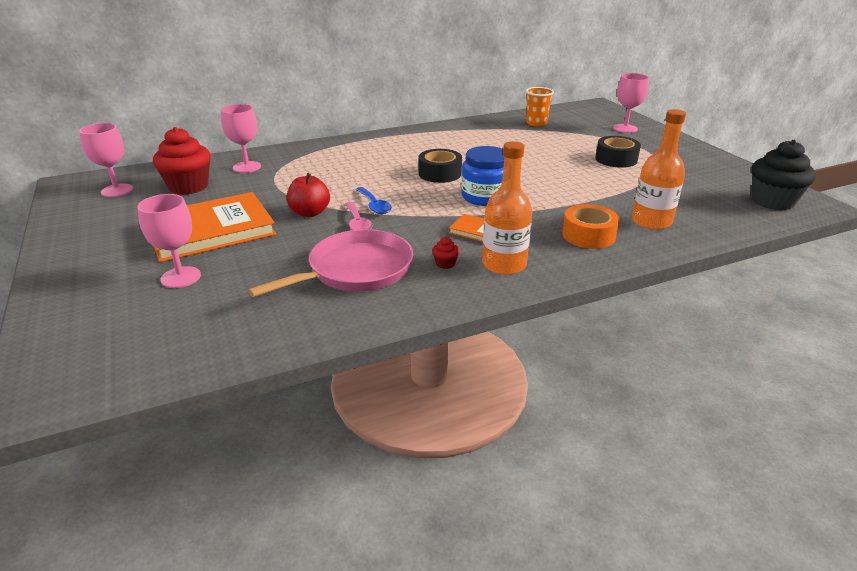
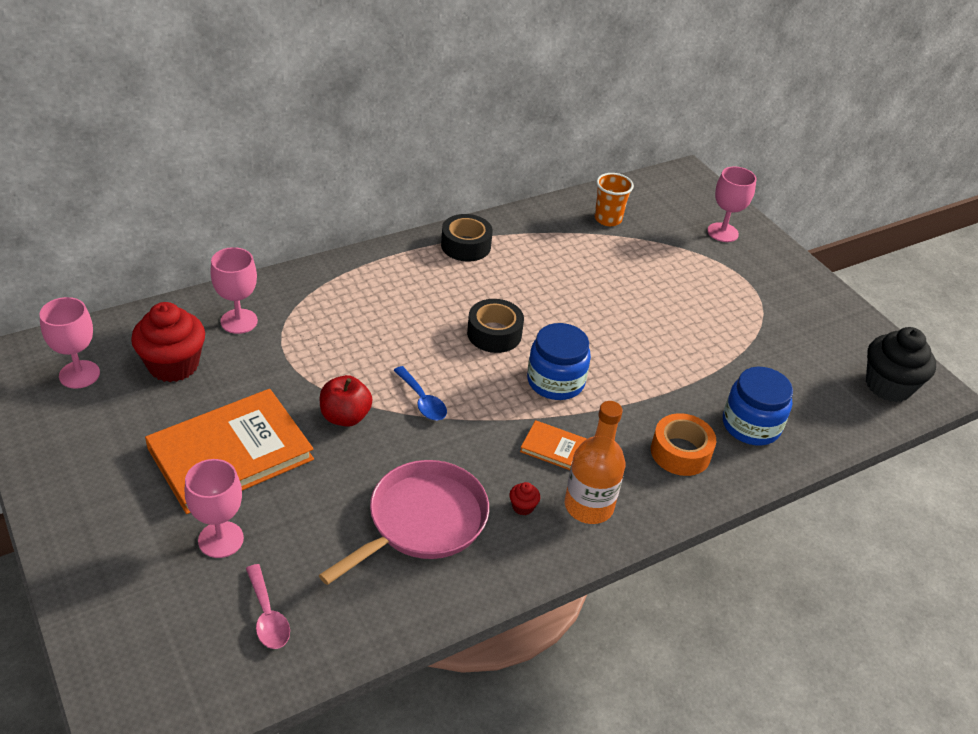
camera: 10 degrees left, 10 degrees up
(357, 223) = (408, 435): pink spoon -> pink spoon (267, 615)
(616, 159) = (711, 301): black tape -> black tape (466, 245)
(651, 221) = (751, 425): orange bottle -> blue jar

